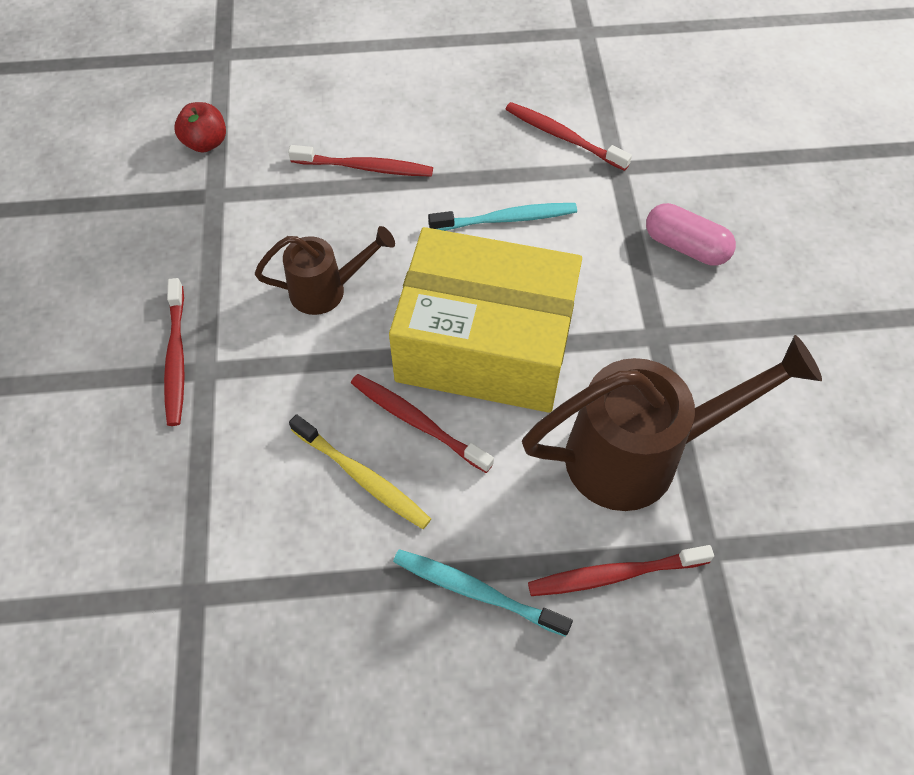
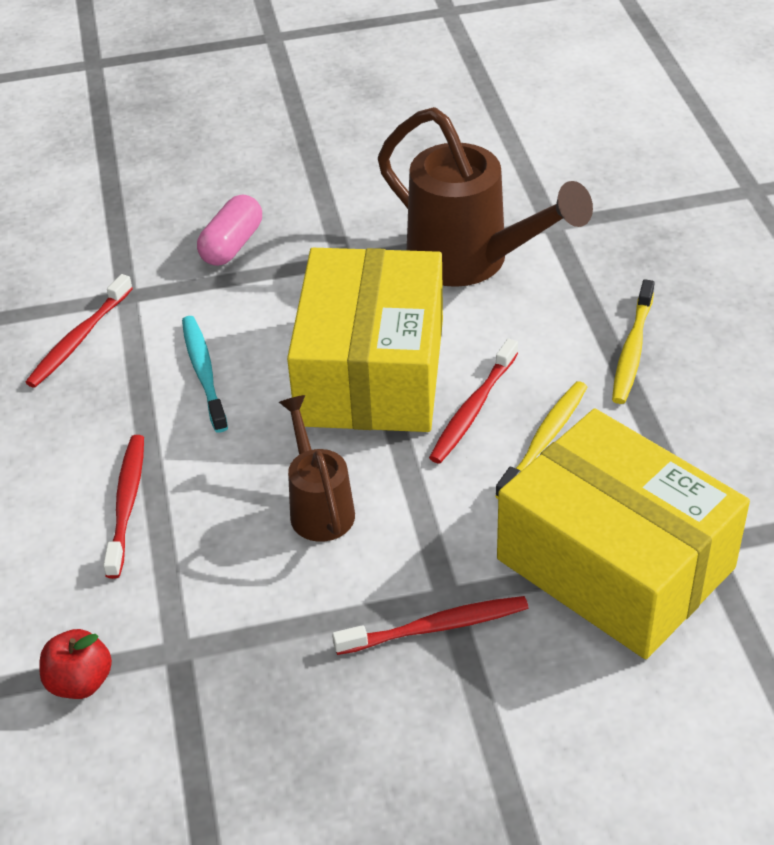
camera: 95 degrees left, 15 degrees down
(196, 507) = (615, 563): none -> yellow box
(475, 591) = (632, 350): turquoise toothbrush -> yellow toothbrush
(613, 575) = (589, 272): red toothbrush -> none
(642, 455) = (472, 262): brown watering can -> brown watering can turned 150 degrees clockwise

